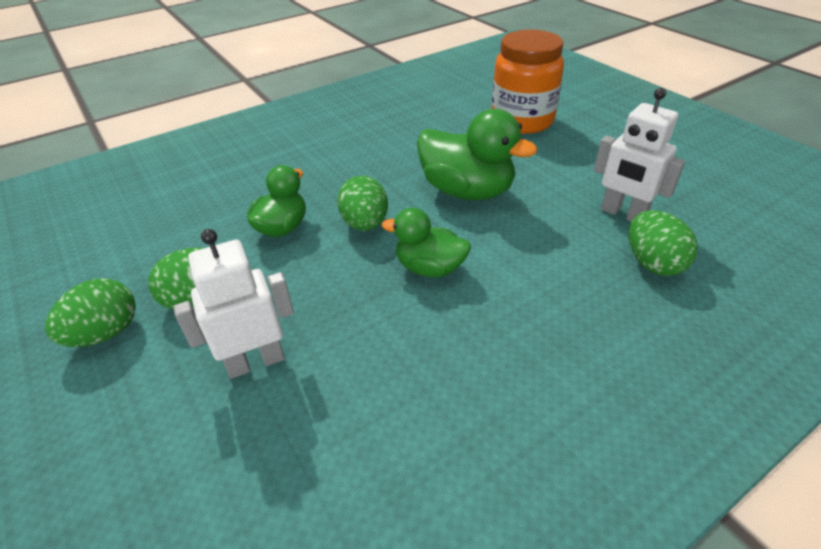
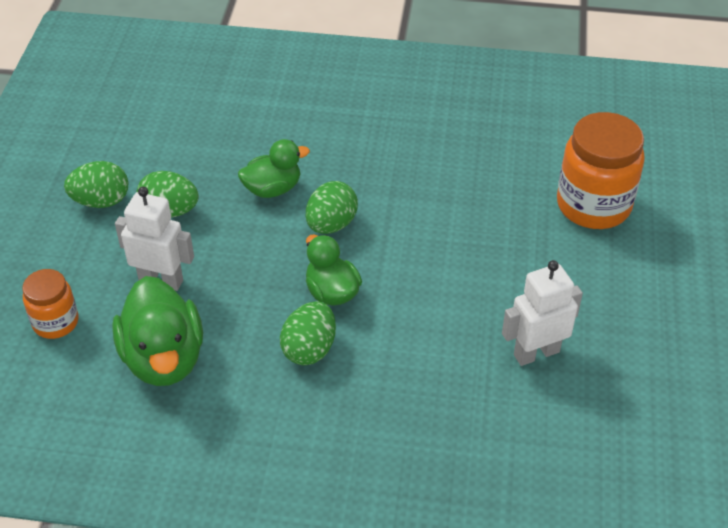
camera: 40 degrees right, 5 degrees up
(165, 494) = (55, 322): none -> orange jar
(467, 191) = (442, 247): green duck -> green duck (164, 358)
(623, 214) = (536, 353): white robot -> white robot turned 75 degrees clockwise
(652, 263) = (493, 404): green egg -> green egg (309, 349)

